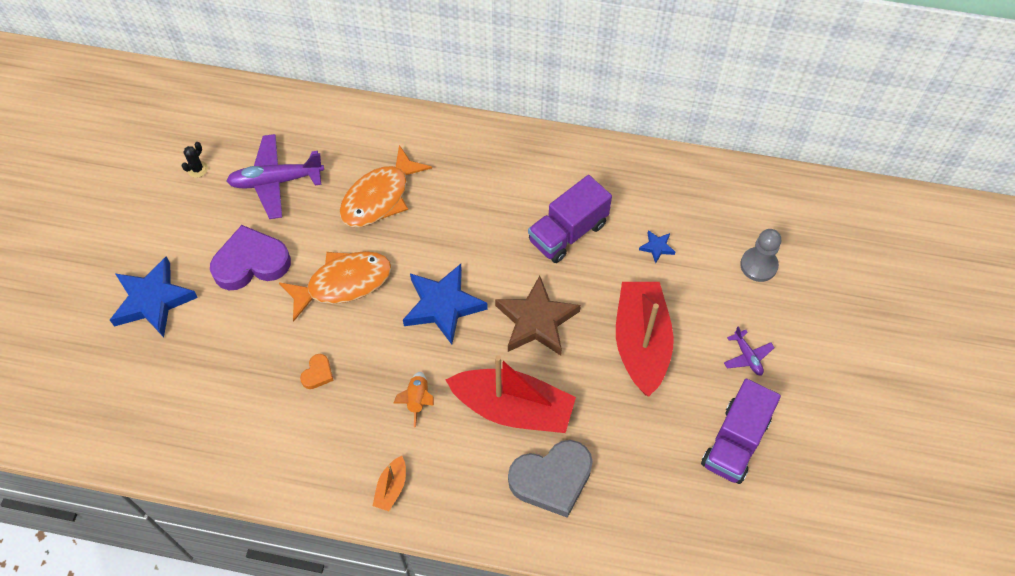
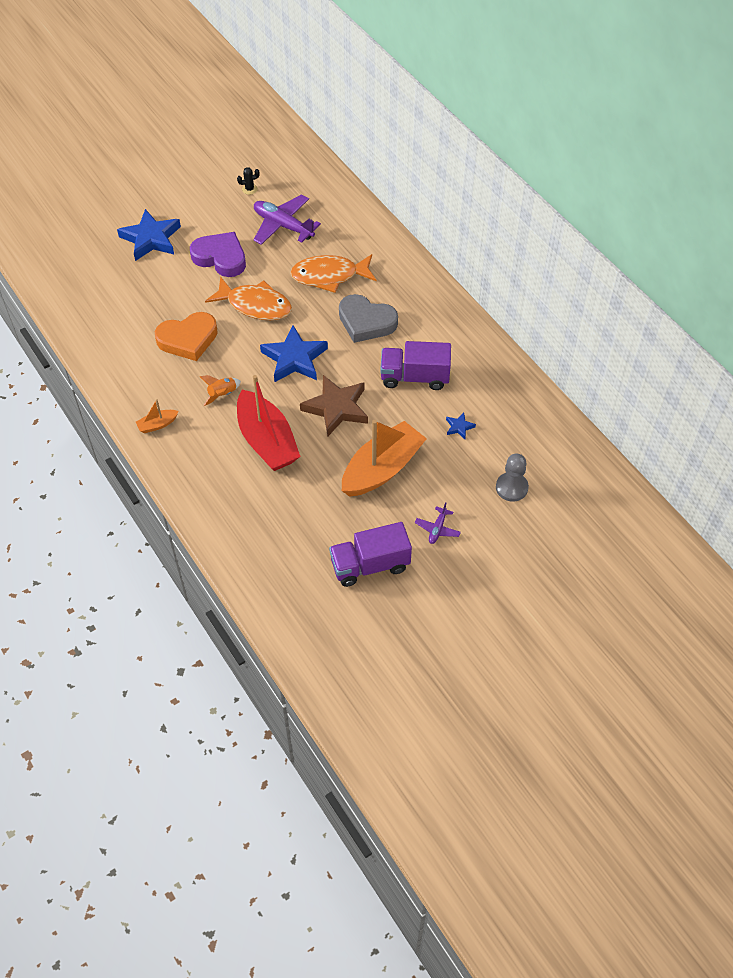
camera: 45 degrees right, 5 degrees down
(317, 373) = (188, 339): orange heart -> orange heart, size x2.22
(552, 479) = (243, 493): grey heart -> grey heart (366, 322)
(641, 343) = (382, 469): red boat -> orange boat

